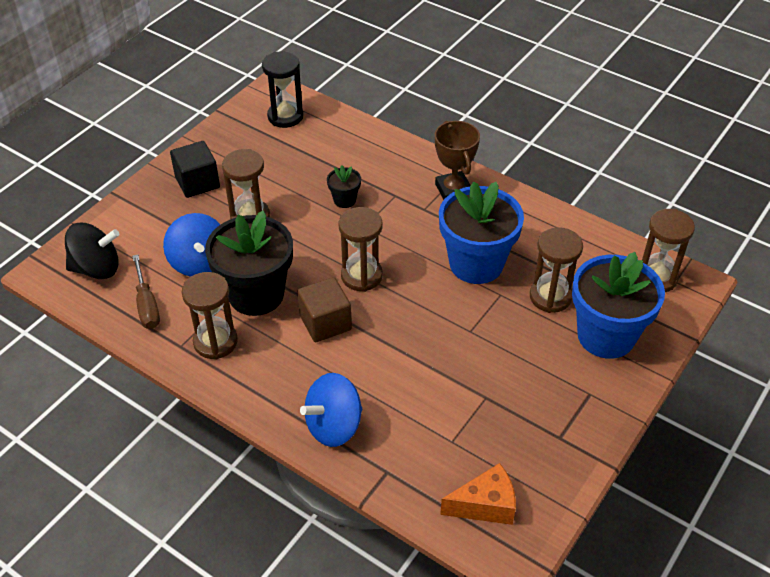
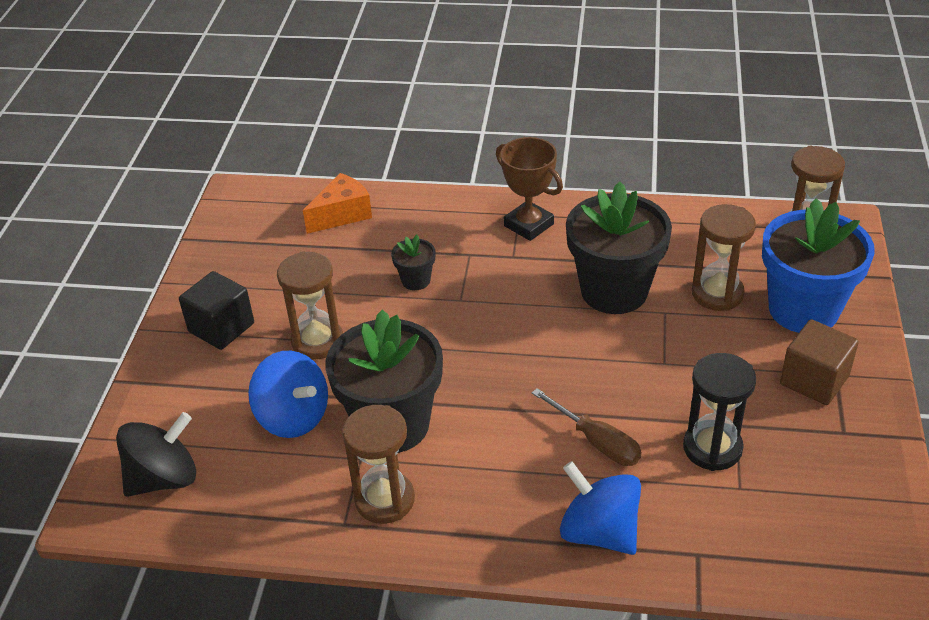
camera: 25 degrees left, 5 degrees down
(147, 305) = (264, 494): brown screwdriver -> brown screwdriver (597, 442)
(285, 116) = (275, 216): black hourglass -> black hourglass (712, 448)
(325, 323) = (499, 422): brown cube -> brown cube (814, 380)
(334, 426) = (599, 532): blue spinning top -> blue spinning top turned 105 degrees clockwise
(361, 276) = (500, 354): brown hourglass -> none
(476, 264) = (614, 291): blue flower pot -> black flower pot
(485, 505) = (829, 539): orange cheese -> orange cheese (342, 214)

